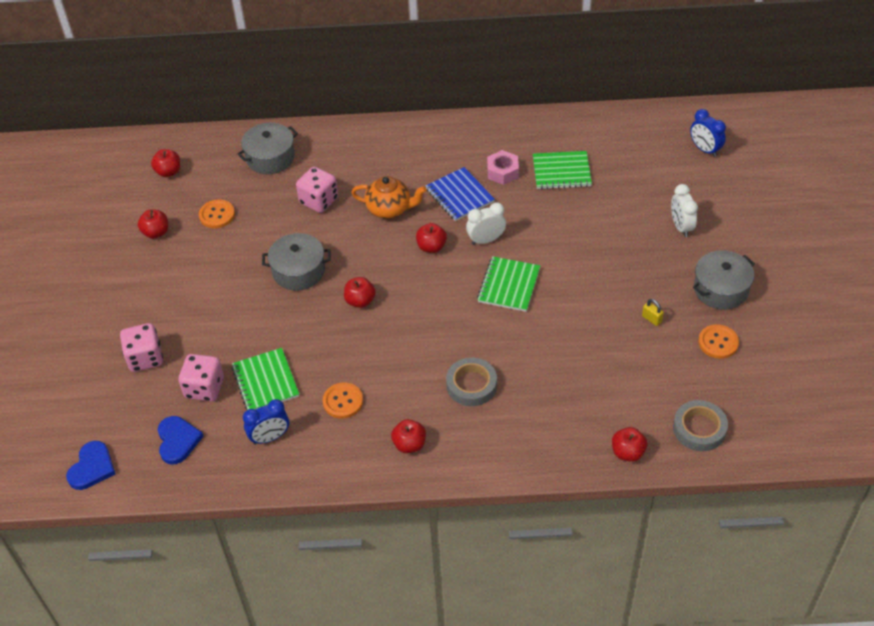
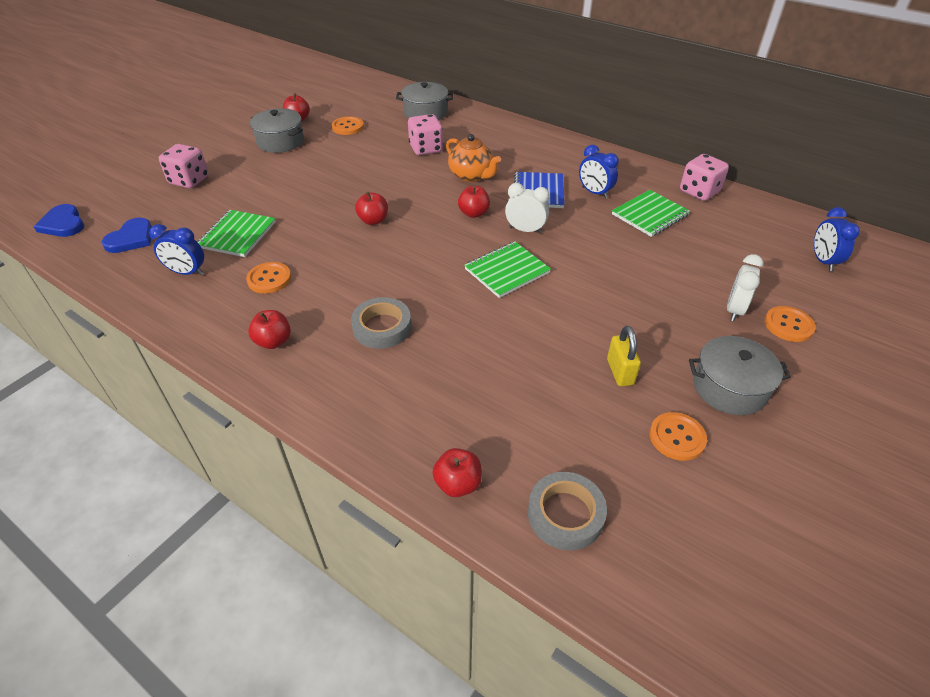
camera: 35 degrees right, 5 degrees down
(92, 467) = (63, 224): blue heart -> blue heart turned 90 degrees clockwise
(168, 172) = (351, 94): red apple -> none
(204, 388) = (195, 217): pink dice -> pink dice (699, 192)
(298, 271) = (356, 181): grey pot -> grey pot (280, 141)
(502, 172) = (594, 192): pink nut -> blue clock
(561, 172) = (650, 215): green notebook -> green notebook turned 75 degrees counterclockwise
(651, 319) = (620, 372): yellow padlock -> yellow padlock, size x1.55
(720, 219) = (788, 325): none -> orange button

